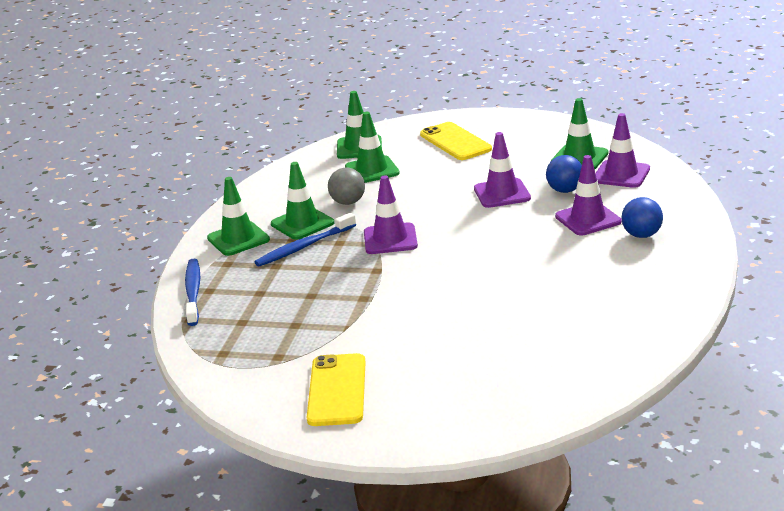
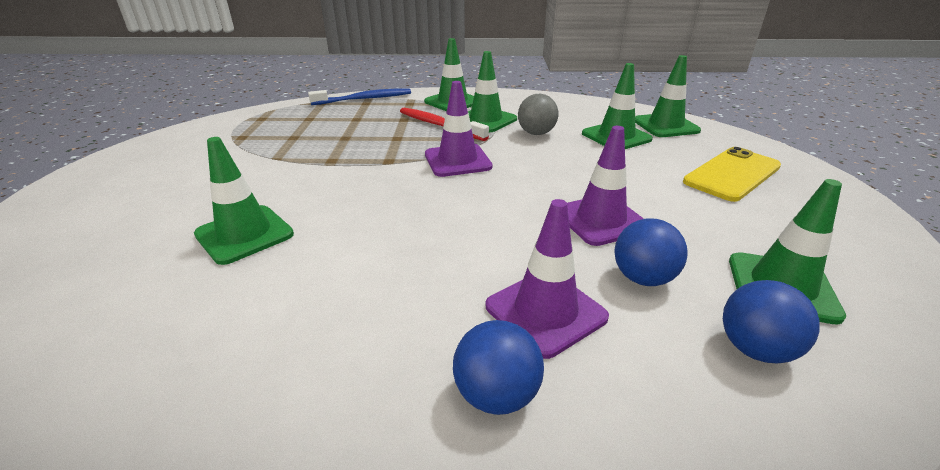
camera: 75 degrees right, 5 degrees up
(304, 247) = (439, 125): blue toothbrush -> red toothbrush
(337, 390) = (162, 166): yellow phone -> none
(483, 322) = (244, 234): none -> green traffic cone
(621, 174) = (754, 349): purple traffic cone -> blue ball

